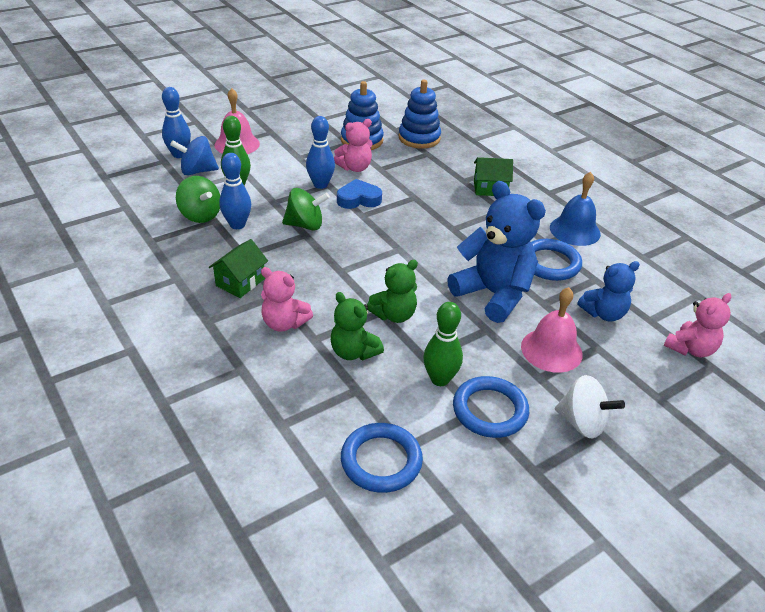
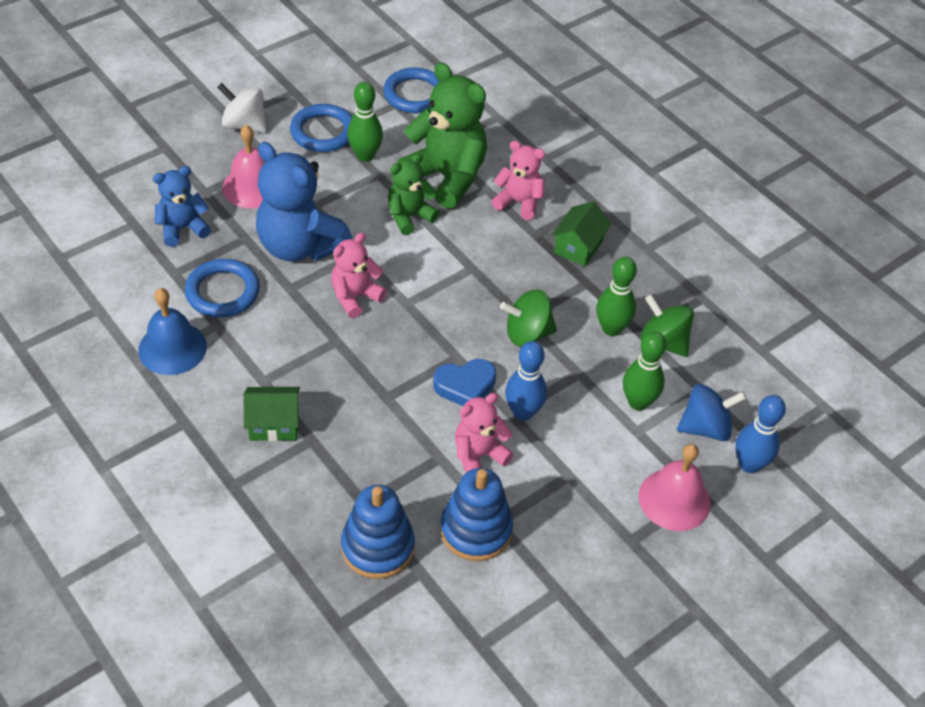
camera: 175 degrees right, 10 degrees up
(237, 225) = (611, 328): blue bowling pin -> green bowling pin
(353, 352) = (446, 177): green teddy bear -> green teddy bear, size x1.75
(690, 349) = (107, 193): pink teddy bear -> pink teddy bear (355, 297)

